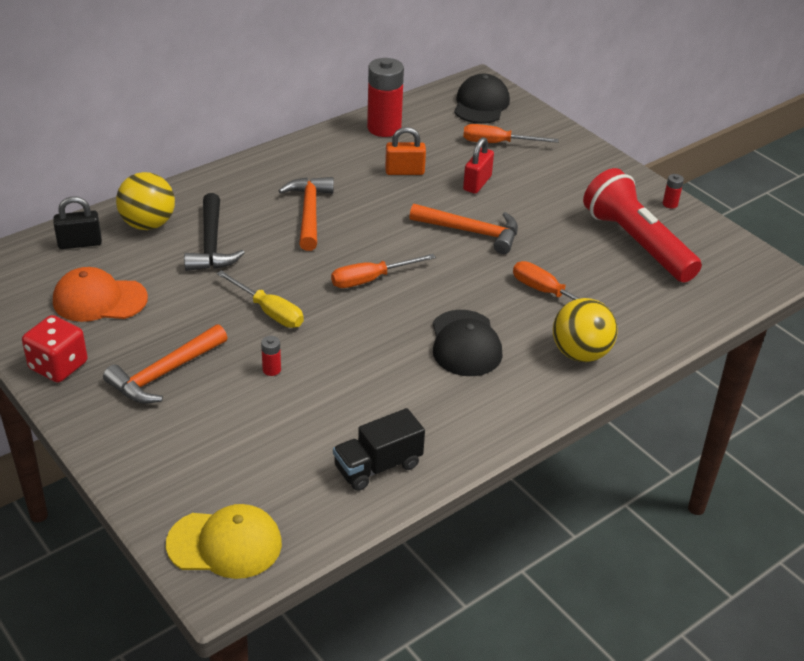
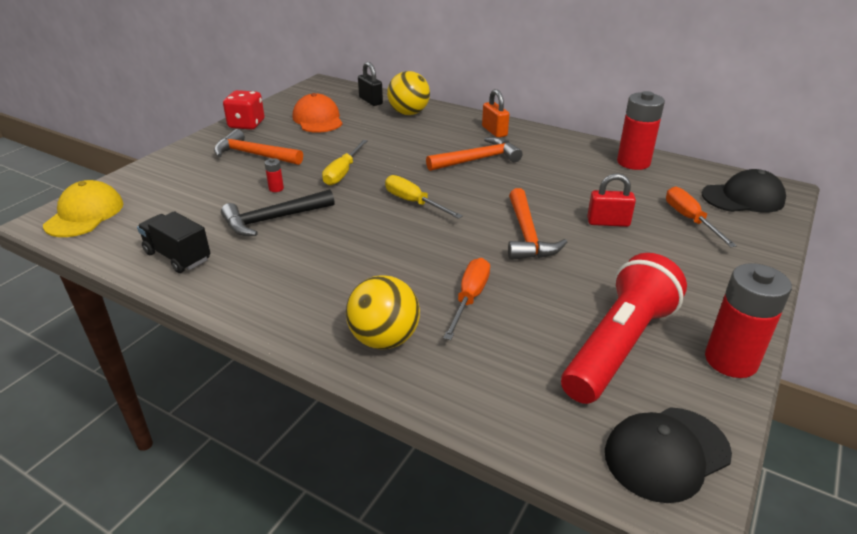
camera: 70 degrees right, 5 degrees down
(211, 244) = (405, 136): black hammer -> black hammer (273, 219)
(225, 544) = (85, 214): yellow cap -> yellow cap turned 150 degrees counterclockwise
(371, 279) = (414, 202): orange screwdriver -> yellow screwdriver
(404, 171) = (581, 184): orange padlock -> orange padlock (494, 131)
(465, 344) = (357, 266): black cap -> black cap (666, 453)
(670, 204) = (731, 360): red battery -> red battery, size x2.37

